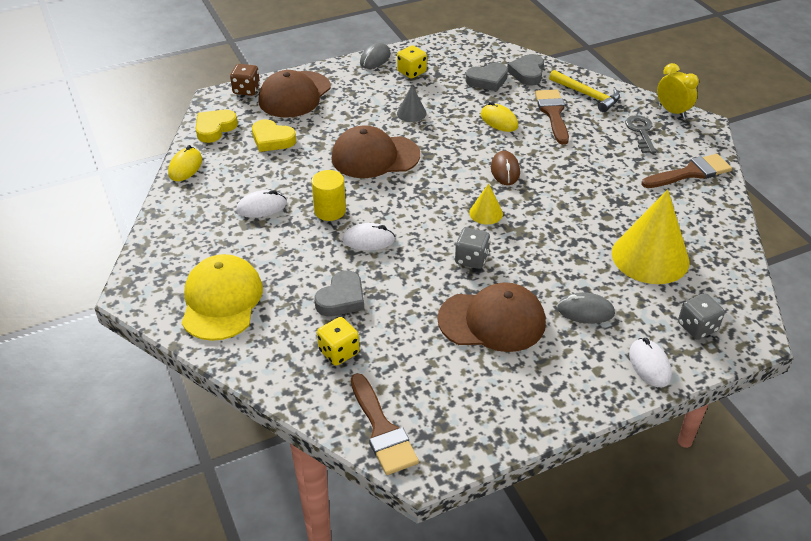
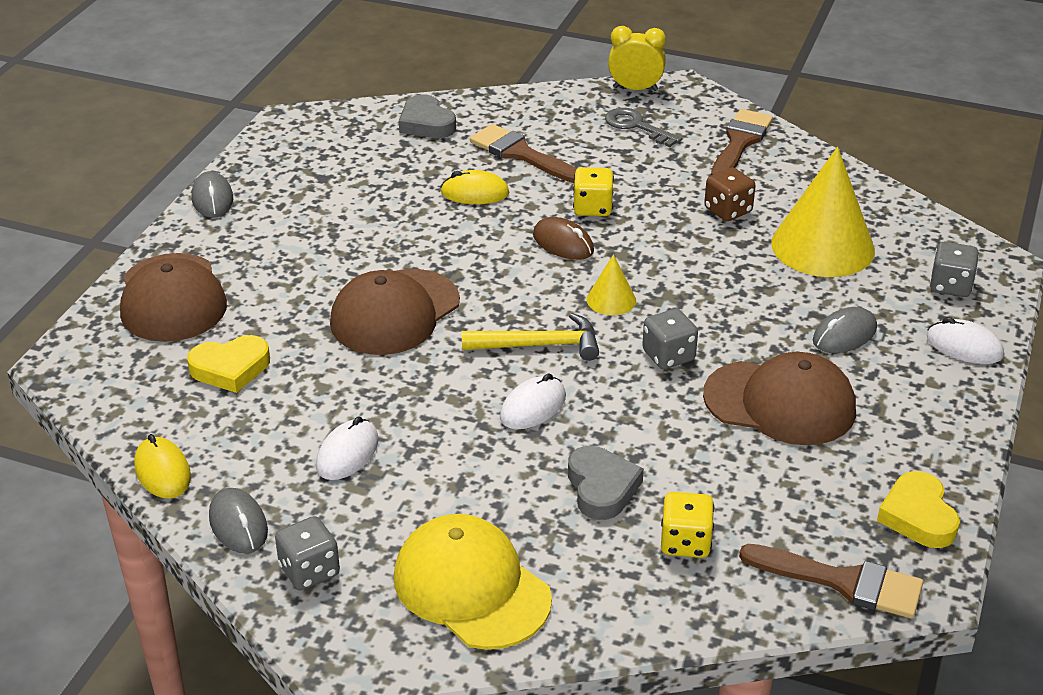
camera: 45 degrees left, 5 degrees down
(175, 246) = (309, 571): none -> grey dice
(179, 208) = (238, 524): none -> grey mouse
(215, 128) = (125, 401): yellow heart -> yellow heart (918, 516)
(246, 90) = (91, 329): brown dice -> brown dice (728, 210)
(330, 211) = (438, 404): yellow cylinder -> none
(411, 72) = (286, 191): yellow dice -> yellow dice (592, 208)
(411, 113) = (361, 239): grey cone -> none
(487, 80) = (393, 154): grey heart -> none
(492, 321) = (780, 403): brown cap -> brown cap turned 60 degrees clockwise
(587, 95) = (527, 115): yellow hammer -> yellow hammer (539, 345)

